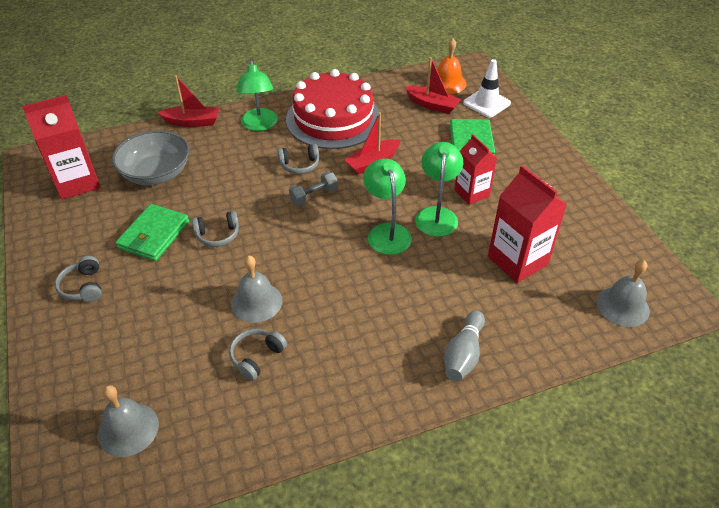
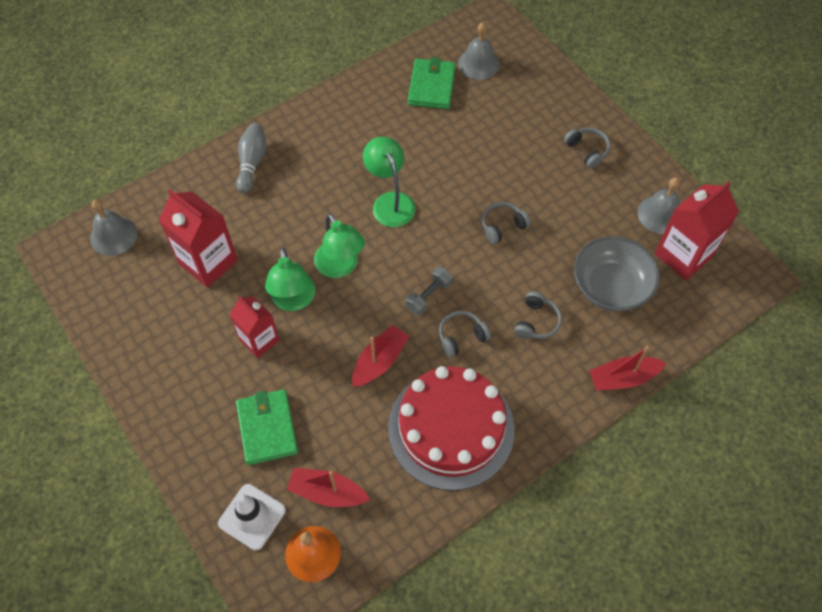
camera: 165 degrees right, 15 degrees up
(154, 235) = (562, 212): green wallet -> green wallet (431, 86)
(256, 302) = (434, 169): grey bell -> grey bell (660, 214)
(256, 357) = (413, 127): grey headphones -> grey headphones (536, 322)
(259, 125) = (538, 393): green lamp -> green lamp (390, 202)

